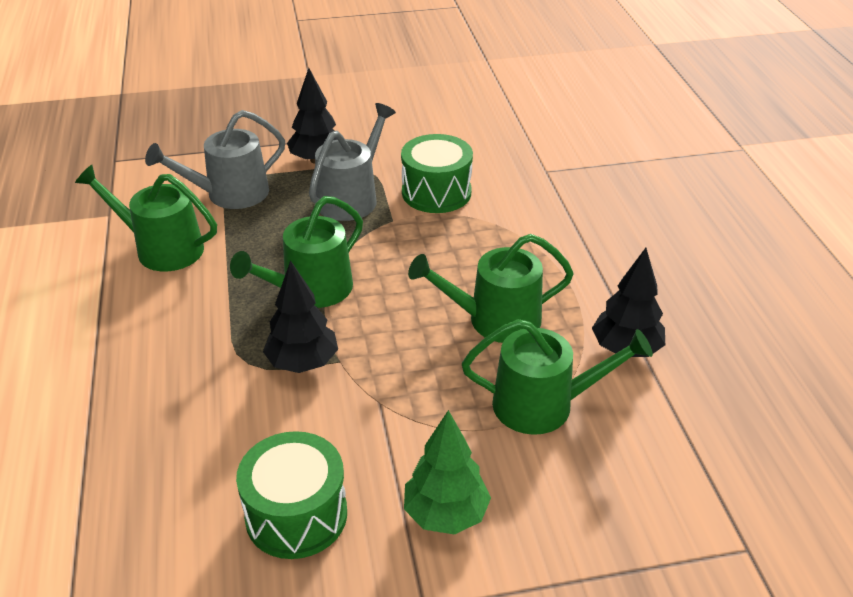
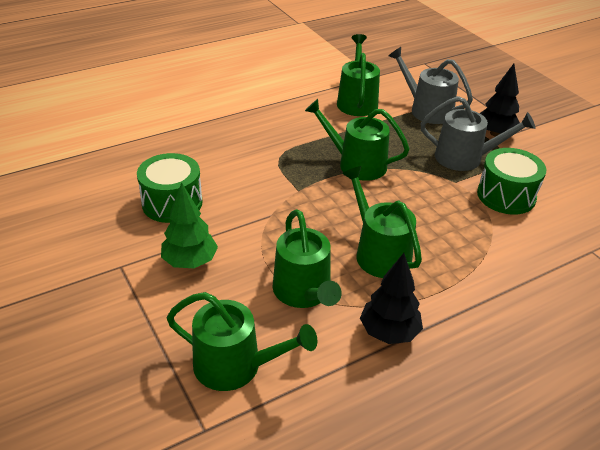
camera: 70 degrees right, 0 degrees up
(303, 363) = (289, 177): black tree -> none
(652, 500) = (235, 366): none -> green watering can

